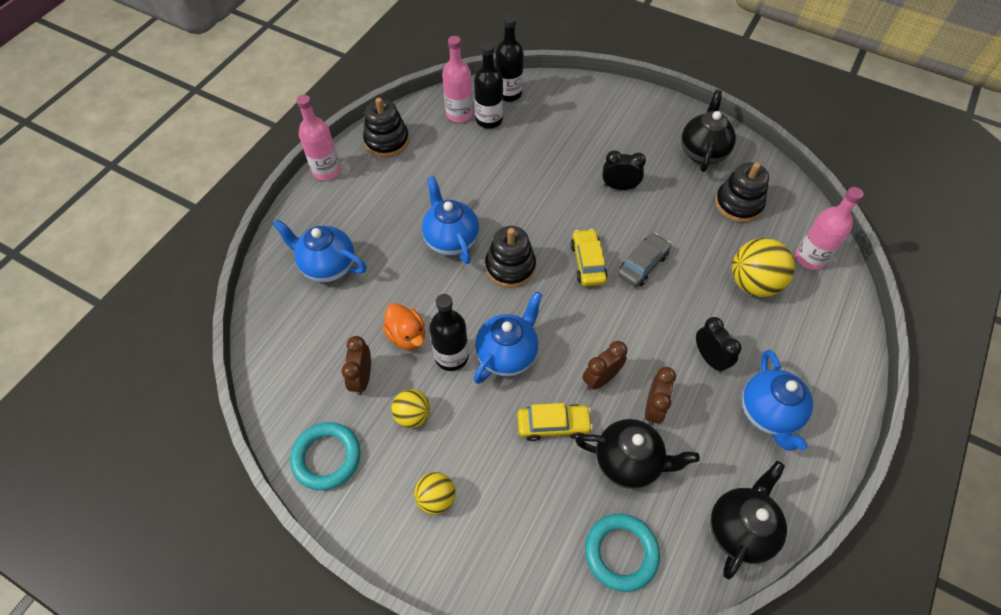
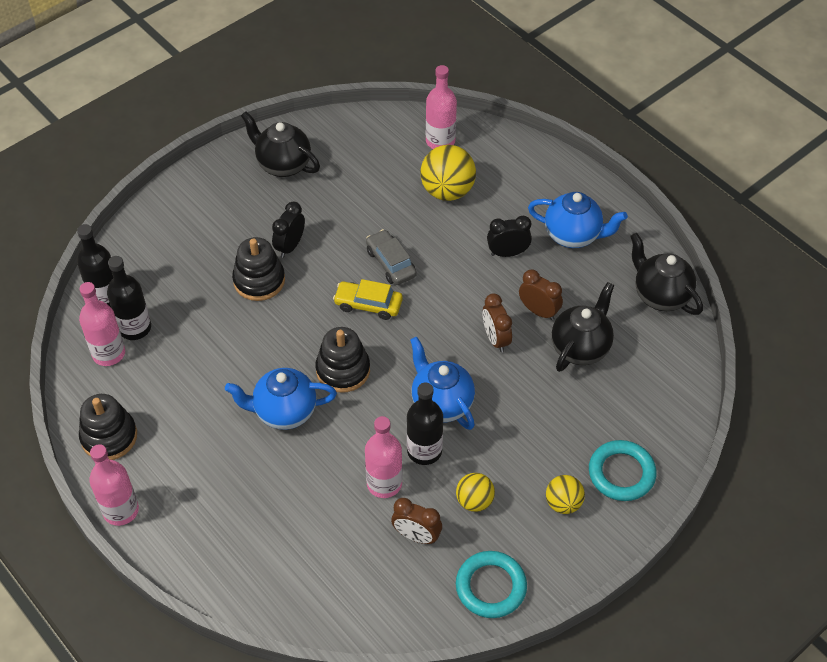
camera: 70 degrees left, 5 degrees down
(328, 266) = (262, 538): blue teapot -> none
(407, 336) = (384, 483): orange duck -> pink bottle
(553, 425) = (526, 390): yellow car -> none
(621, 553) = (654, 381): turquoise ring -> turquoise ring (621, 473)
(738, 204) = (358, 164): black stacking toy -> black stacking toy (259, 280)

